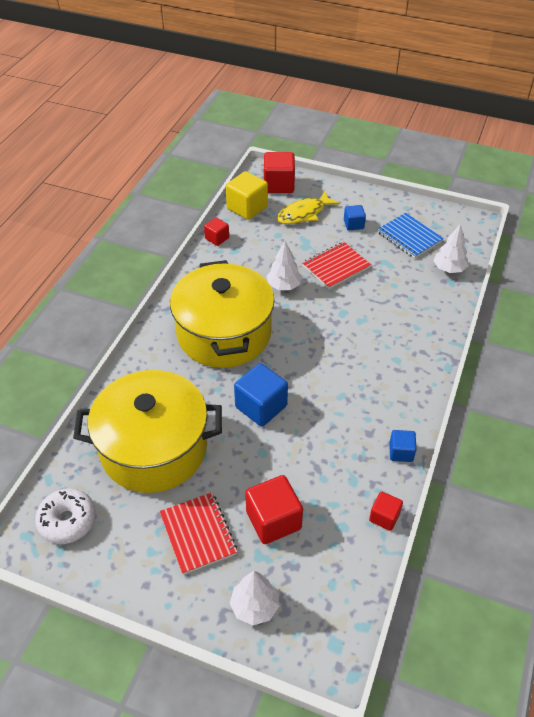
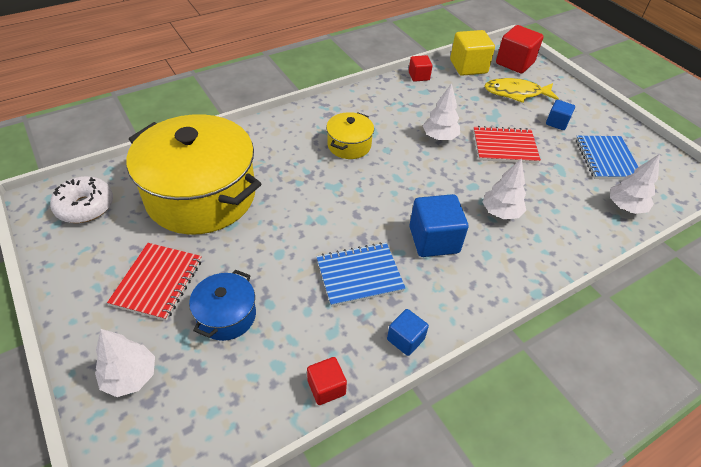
camera: 35 degrees right, 0 degrees up
(224, 333) = (349, 145): yellow pot -> yellow pot, size x0.45
(261, 406) = (318, 217): blue cube -> blue cube (434, 240)
(273, 520) = (226, 315): red cube -> blue pot
(332, 430) = (359, 275): none -> blue notebook
(378, 322) = (500, 212): none -> white tree

